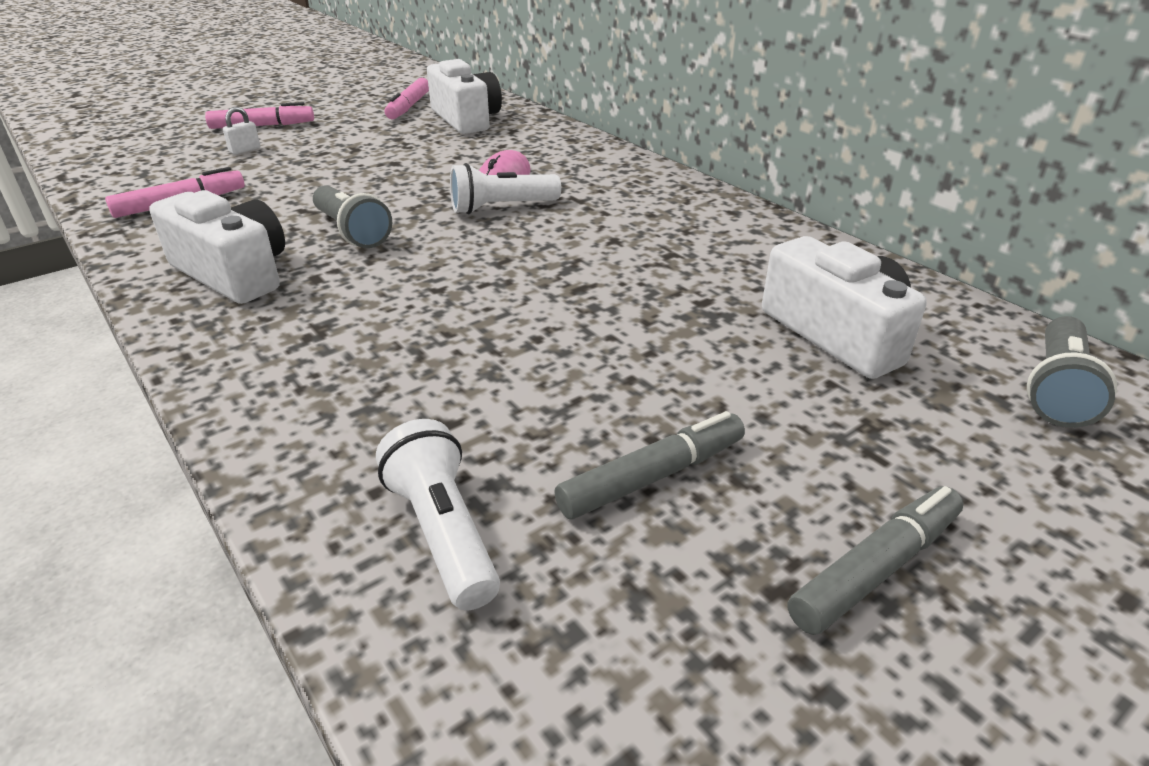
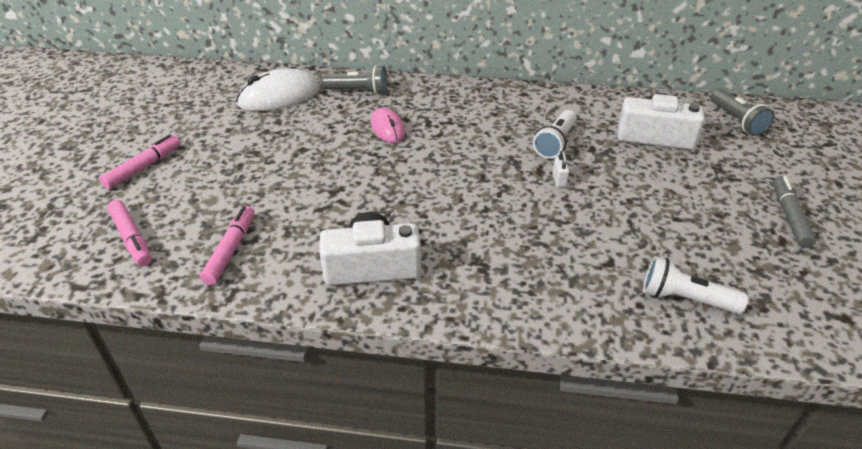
camera: 45 degrees left, 5 degrees up
(245, 150) = (178, 191): white padlock -> white padlock (559, 180)
(352, 232) = (379, 205): grey flashlight -> grey flashlight (358, 91)
(409, 107) = (219, 103): pink marker -> pink marker (132, 238)
(466, 119) = (279, 96): white camera -> white mouse
(501, 207) = (422, 147): white flashlight -> white flashlight (555, 143)
(652, 476) = (699, 232): grey marker -> none

